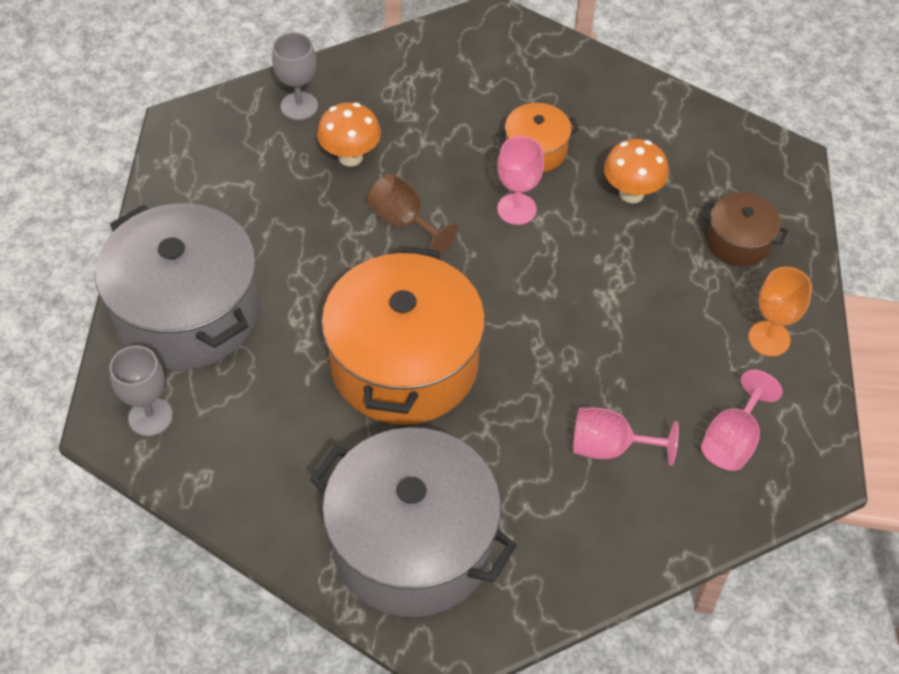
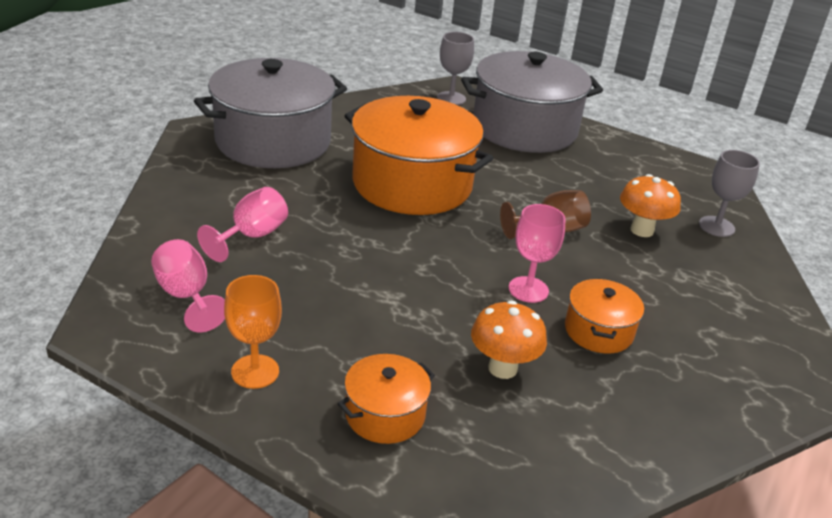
camera: 115 degrees right, 20 degrees down
(738, 241) = (385, 414): brown pot -> orange pot

